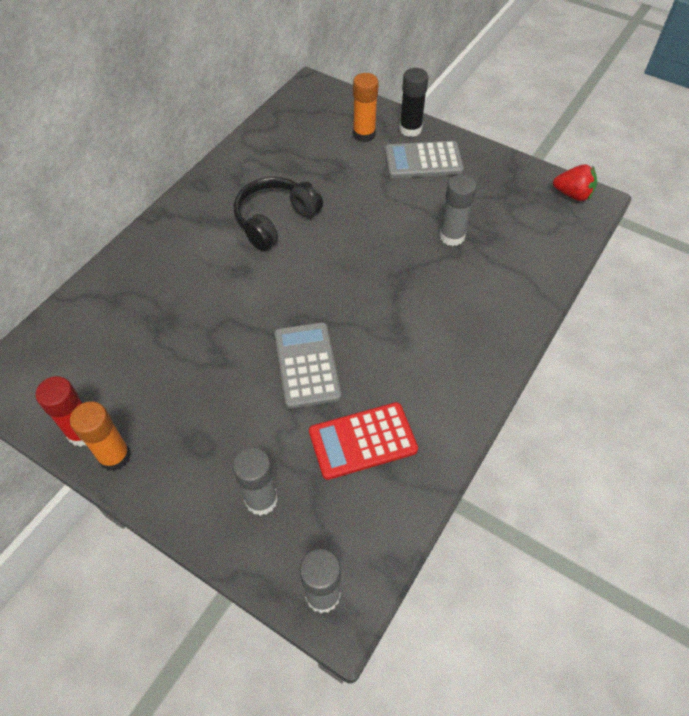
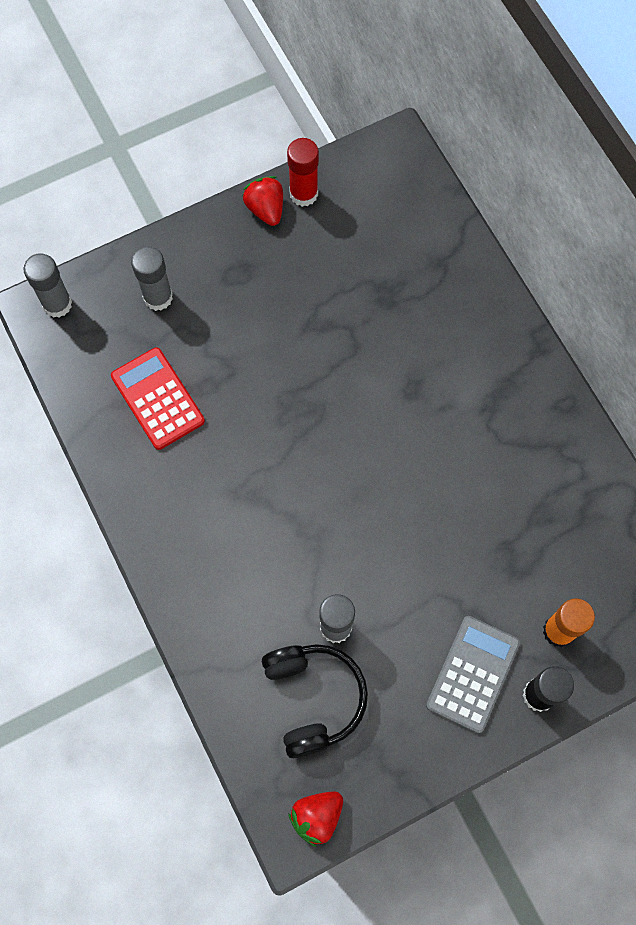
camera: 120 degrees right, 15 degrees up
(115, 456) = (265, 209): orange glue stick -> red strawberry
(275, 220) = (464, 455): black headphones -> black headphones (313, 698)
(306, 365) = (262, 393): grey calculator -> none
(362, 441) = (157, 399): red calculator -> red calculator turned 45 degrees counterclockwise

